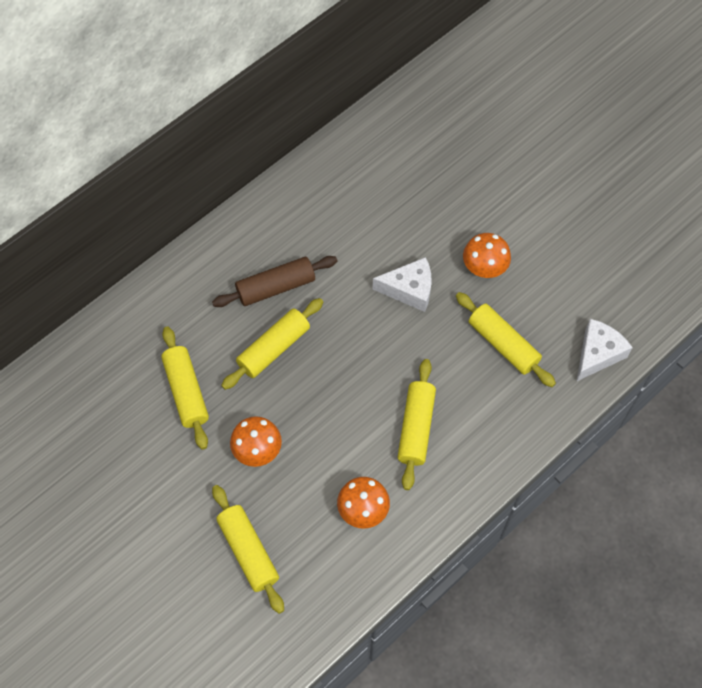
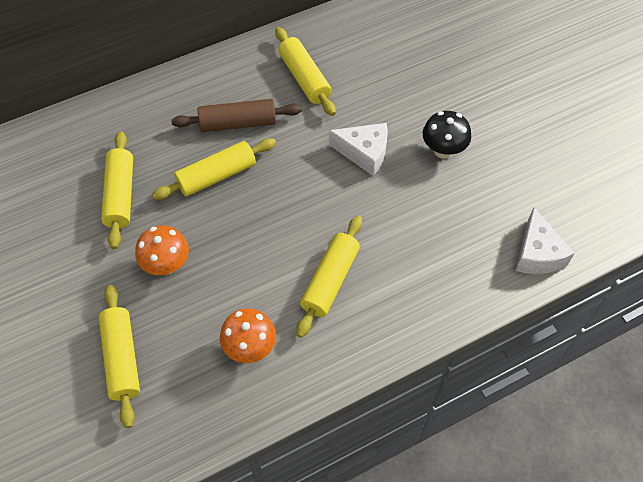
camera: 15 degrees right, 5 degrees down
(484, 269) = (443, 150): orange mushroom -> black mushroom
(503, 344) = (442, 222): yellow rolling pin -> yellow rolling pin (304, 78)
(597, 354) = (537, 254): white cheese -> white cheese turned 120 degrees clockwise

